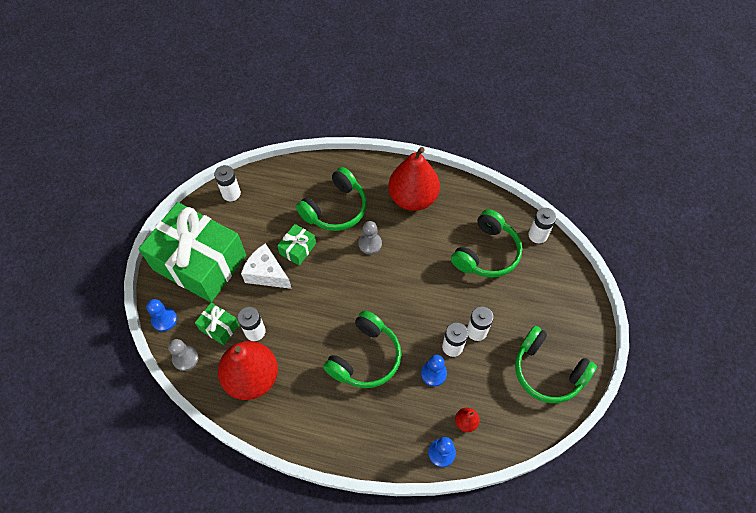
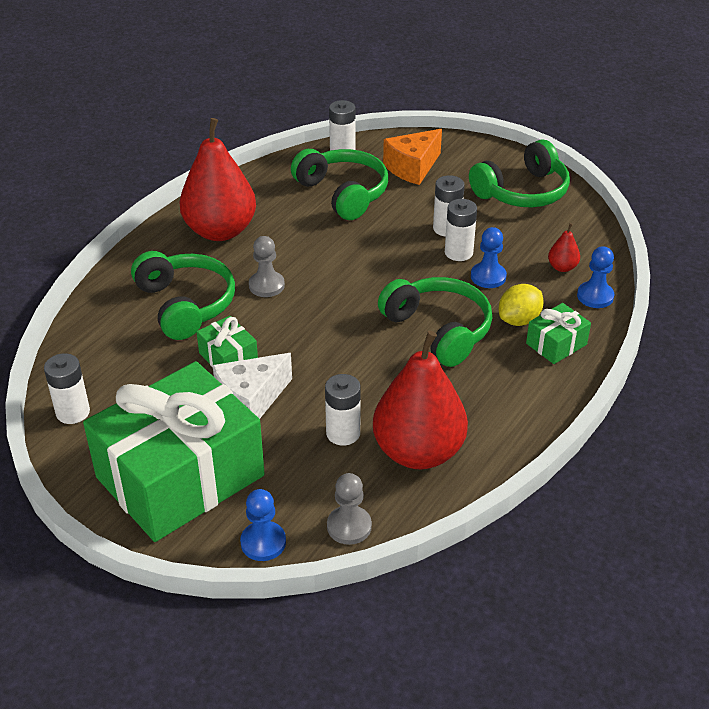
camera: 70 degrees left, 20 degrees down
(219, 327) = (314, 474): green gift -> green gift (556, 344)
(395, 406) = (519, 320): none -> yellow lemon
(540, 287) = (412, 168): none -> orange cheese

